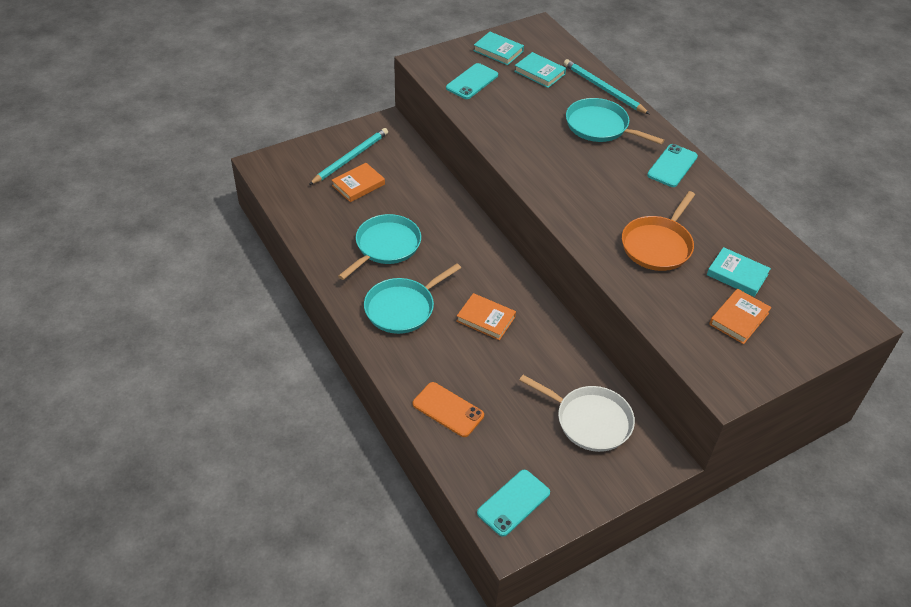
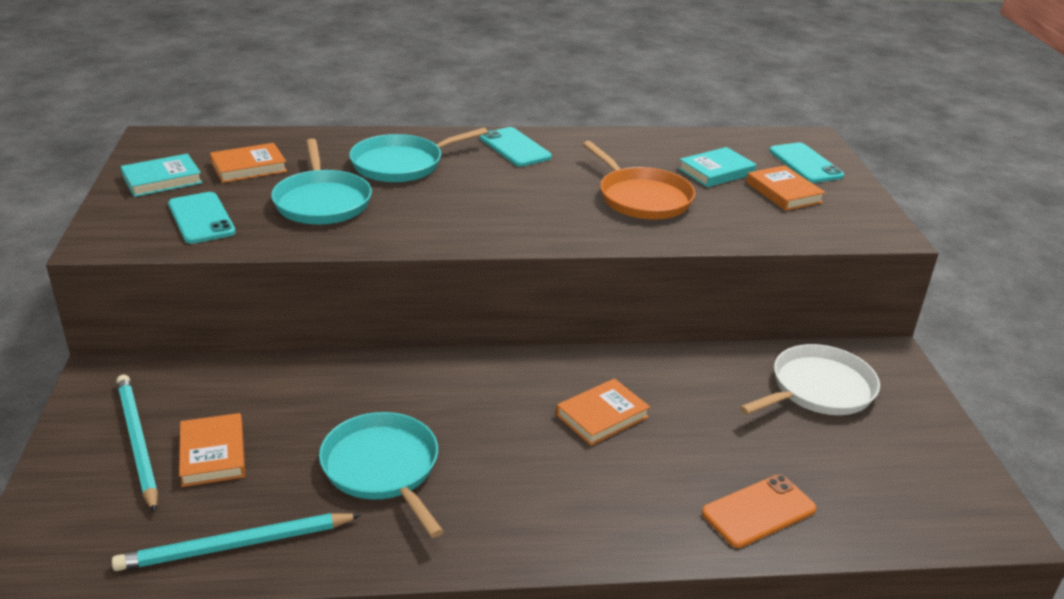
camera: 65 degrees left, 15 degrees down
(402, 308) = (530, 493): turquoise pan -> turquoise pan (322, 201)
(513, 503) = (941, 502): turquoise phone -> turquoise phone (805, 163)
(539, 73) = (249, 167): turquoise book -> orange book
(603, 89) = (334, 140): turquoise pencil -> turquoise pencil (235, 545)

